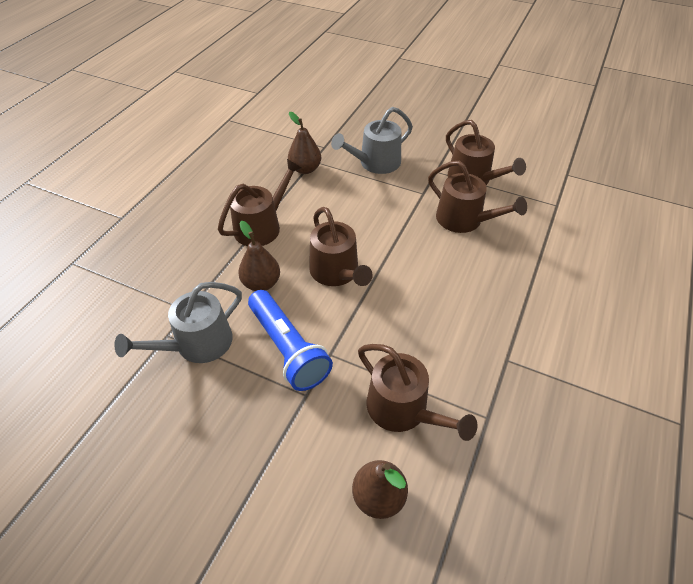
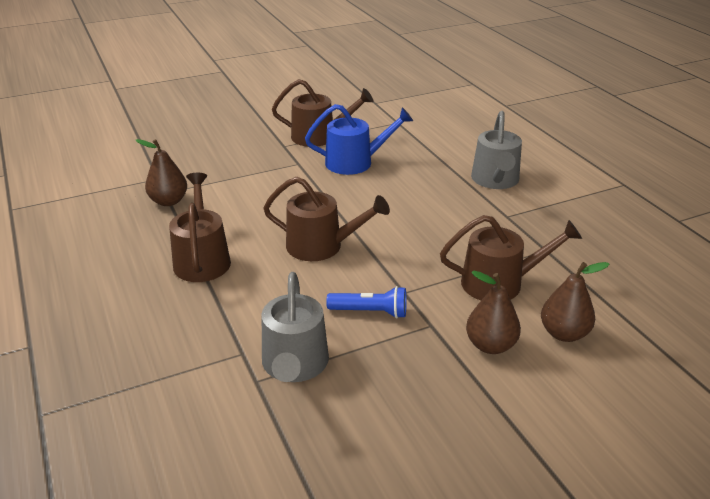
camera: 50 degrees left, 15 degrees down
(261, 283) = (274, 292): brown pear -> brown pear (490, 345)
(288, 348) = (370, 312): blue flashlight -> blue flashlight, size x0.60
(375, 163) = (226, 165): grey watering can -> grey watering can (495, 180)
(464, 220) = (355, 162): brown watering can -> blue watering can

